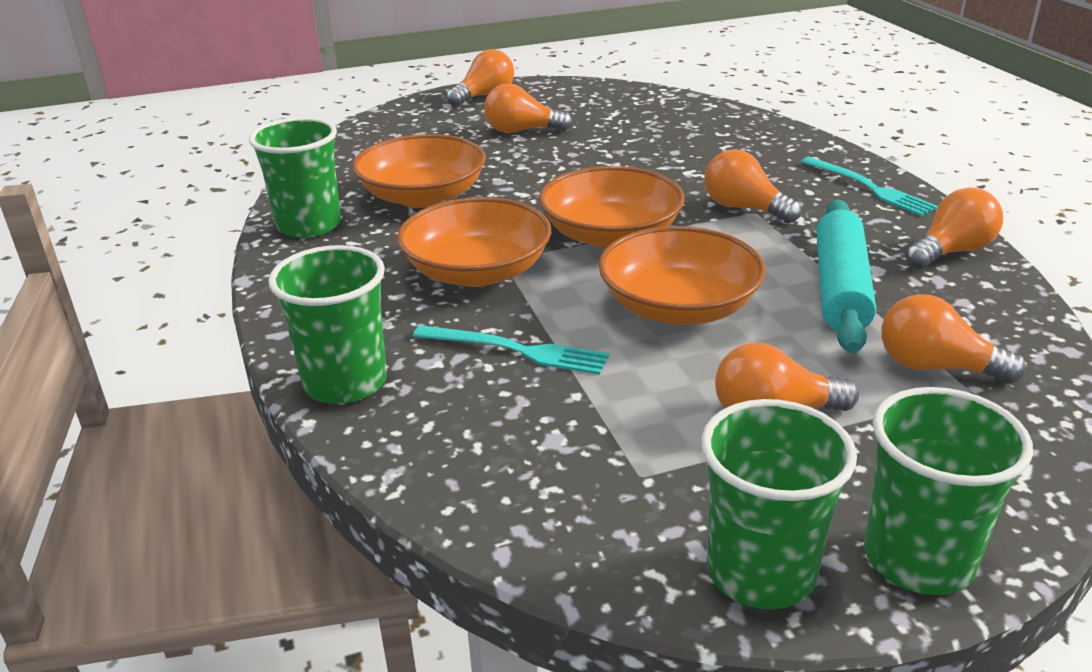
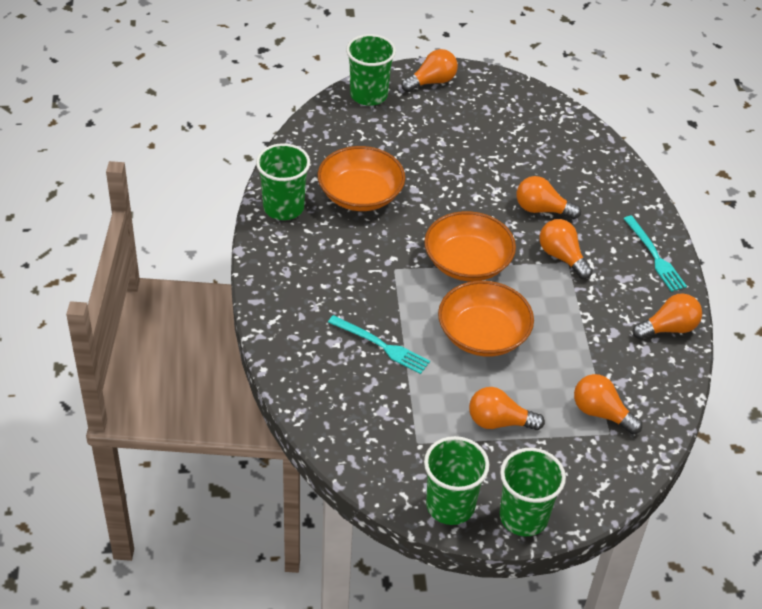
camera: 10 degrees right, 15 degrees up
(345, 382) = (286, 347): green cup -> green cup (368, 95)
(477, 271) = (376, 276): orange bowl -> none
(522, 131) = (446, 134): orange light bulb -> orange light bulb (542, 209)
(840, 288) = (583, 342): turquoise rolling pin -> none

